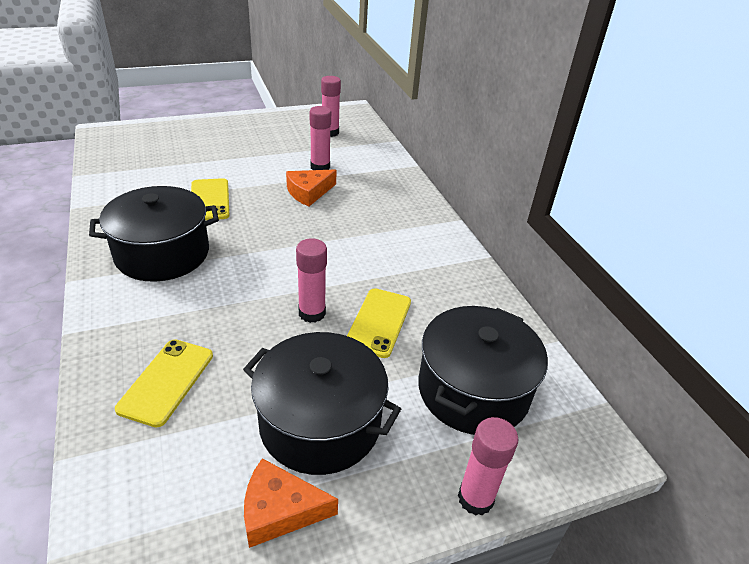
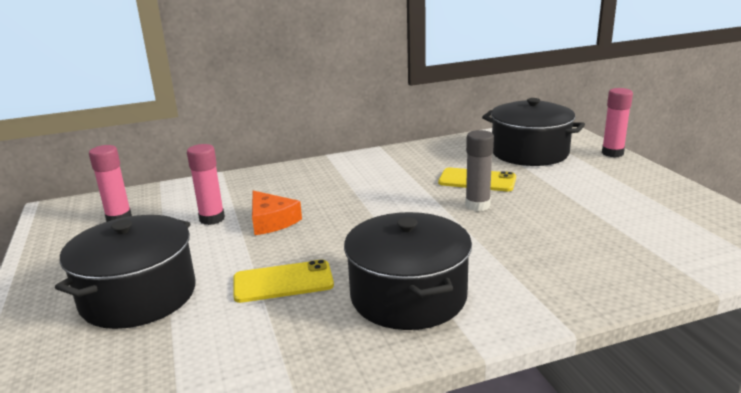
camera: 85 degrees left, 15 degrees down
(166, 381) = (597, 258): yellow phone -> none
(280, 510) = (671, 202): orange cheese -> none
(312, 313) = (477, 205): pink glue stick -> grey glue stick
(320, 423) = (592, 195): black pot -> black pot (138, 296)

